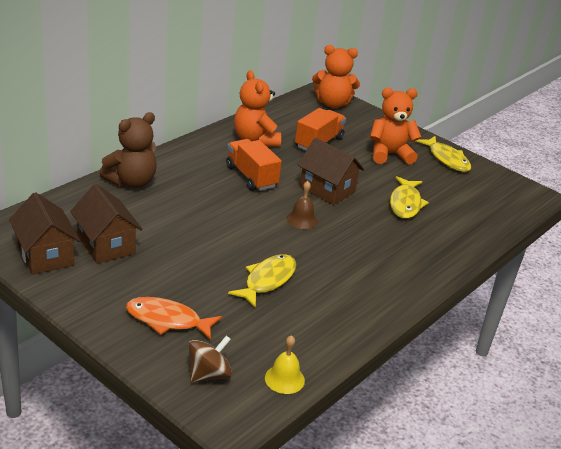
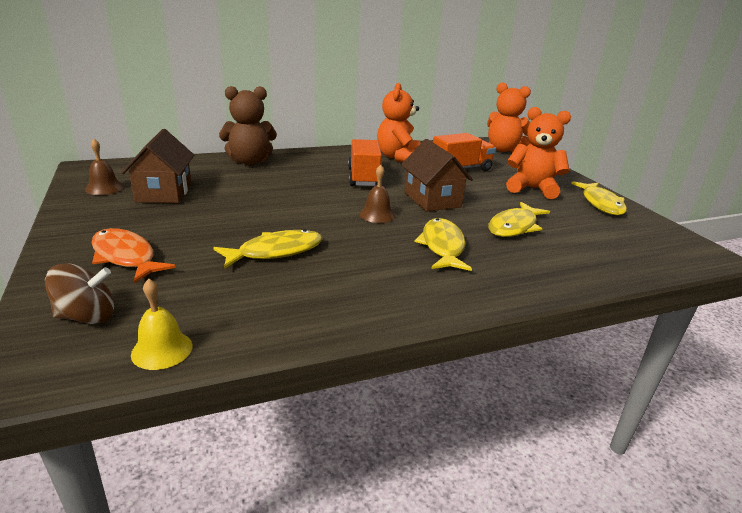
camera: 30 degrees right, 5 degrees down
(45, 255) = (104, 188): brown house -> brown bell
(373, 239) = (442, 246): none -> yellow fish

